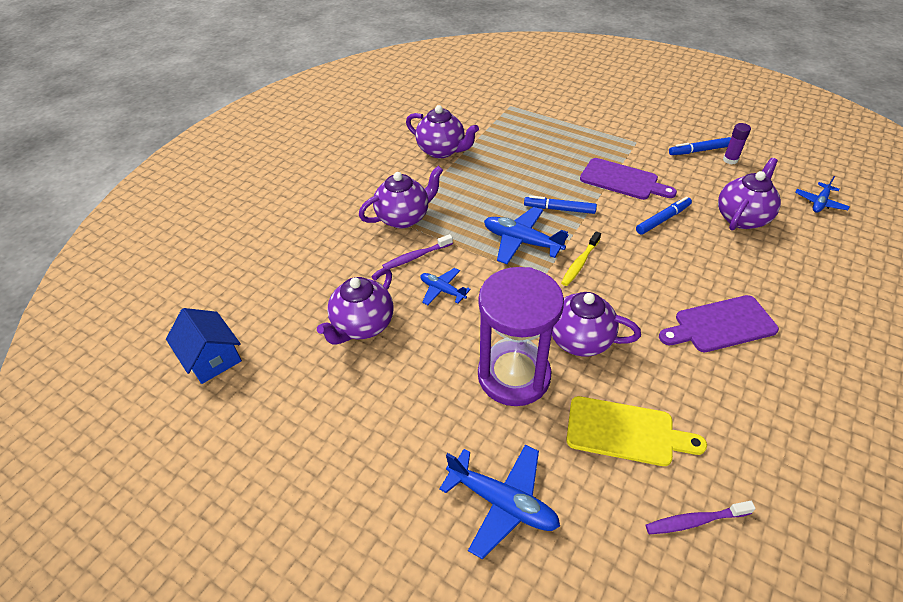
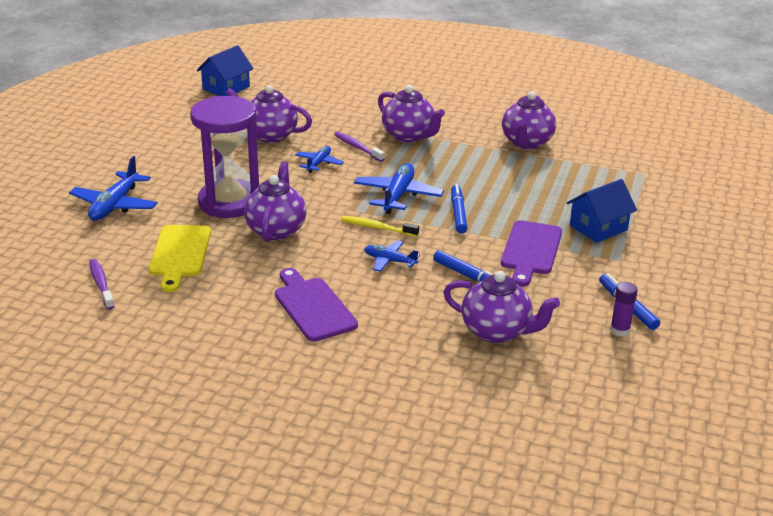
camera: 75 degrees right, 15 degrees down
(589, 142) = (598, 228): none -> blue house
(820, 203) = (558, 397): blue plane -> blue plane (390, 261)

